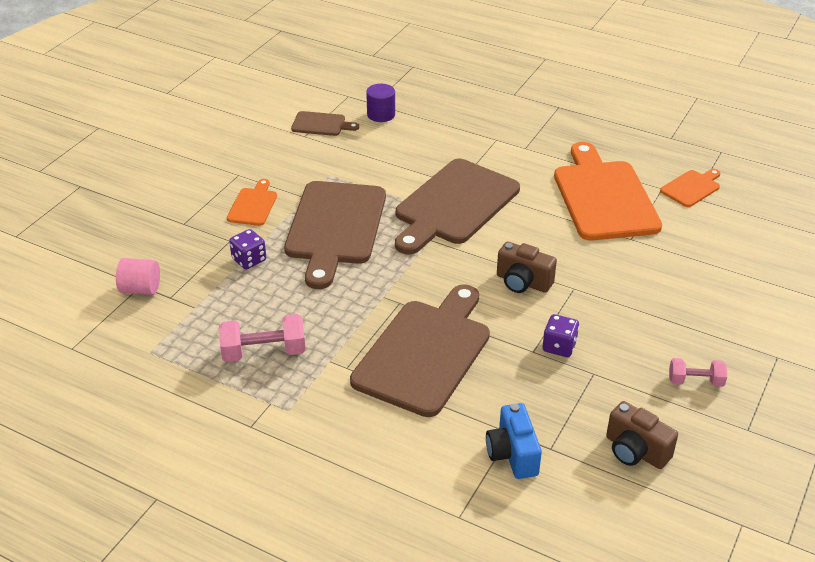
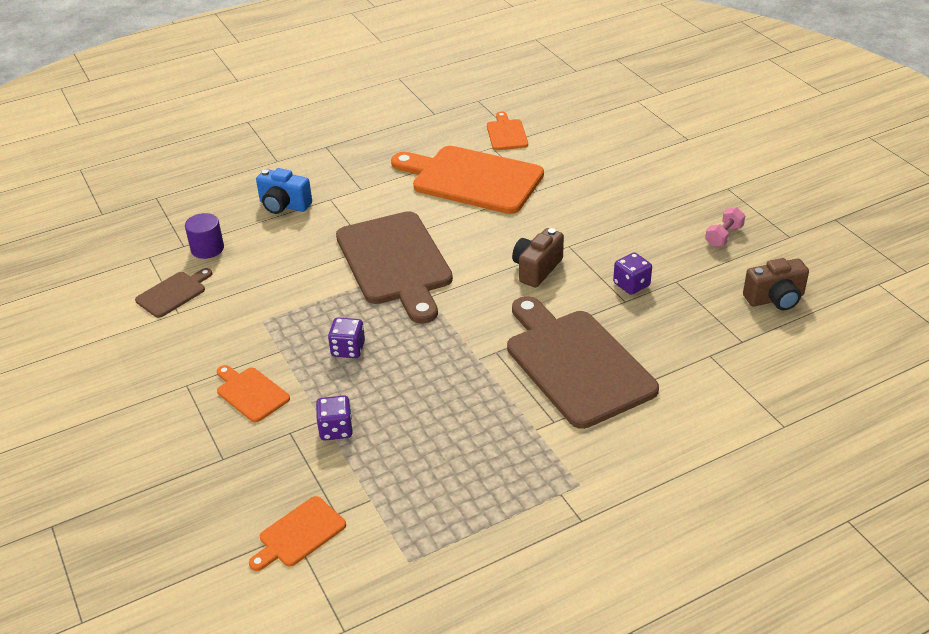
camera: 55 degrees left, 0 degrees up
(140, 289) = (299, 534): pink cylinder -> orange cutting board
(264, 352) = (485, 471): pink dumbbell -> none
(335, 227) = (348, 349): brown cutting board -> purple dice
(512, 454) = (735, 365): blue camera -> blue camera (284, 205)
(523, 282) = (536, 269): brown camera -> brown camera turned 150 degrees clockwise

